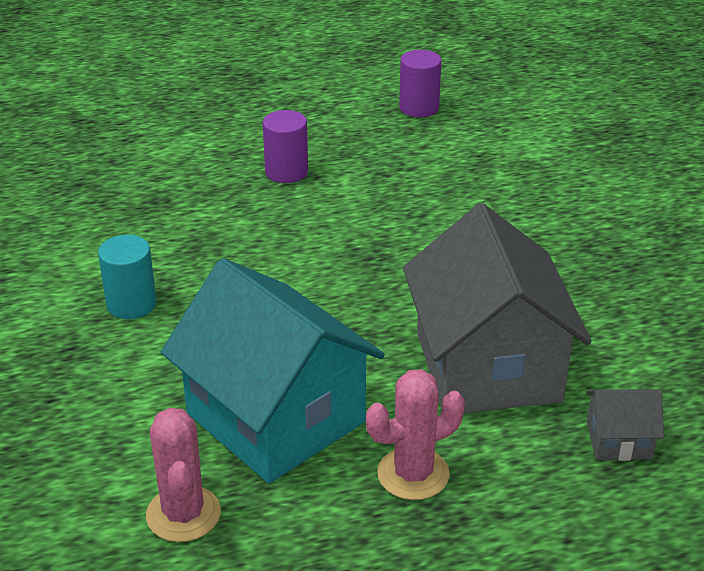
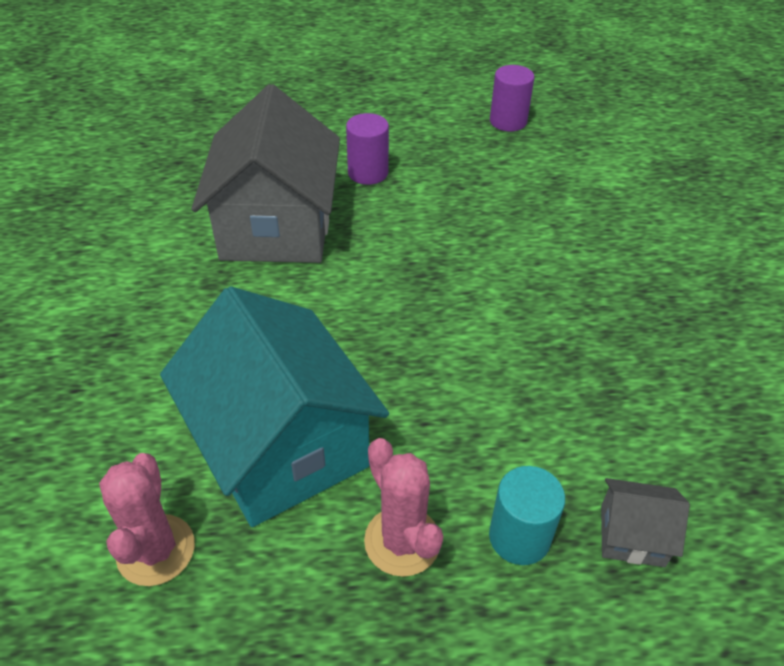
camera: 10 degrees right, 10 degrees up
(131, 304) = (184, 294): turquoise cylinder -> turquoise cylinder (519, 537)
(413, 474) = (402, 541): pink cactus -> pink cactus turned 75 degrees clockwise
(487, 366) = (510, 419): grey house -> grey house (276, 227)

